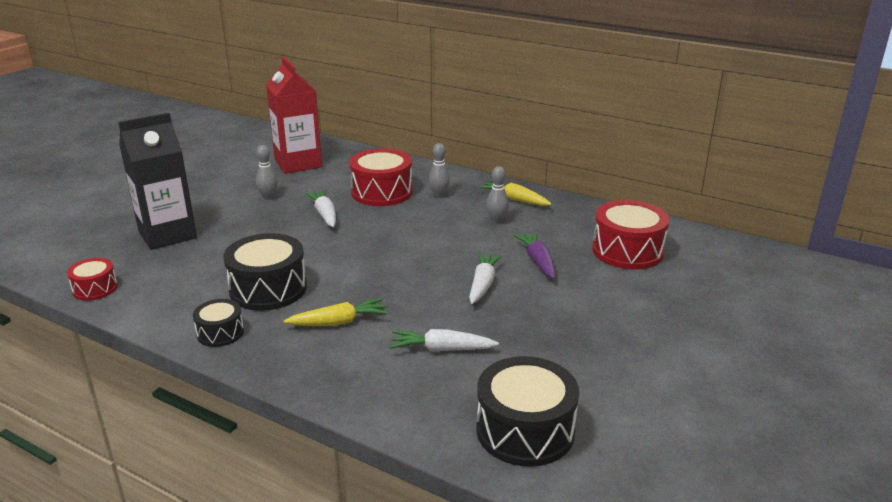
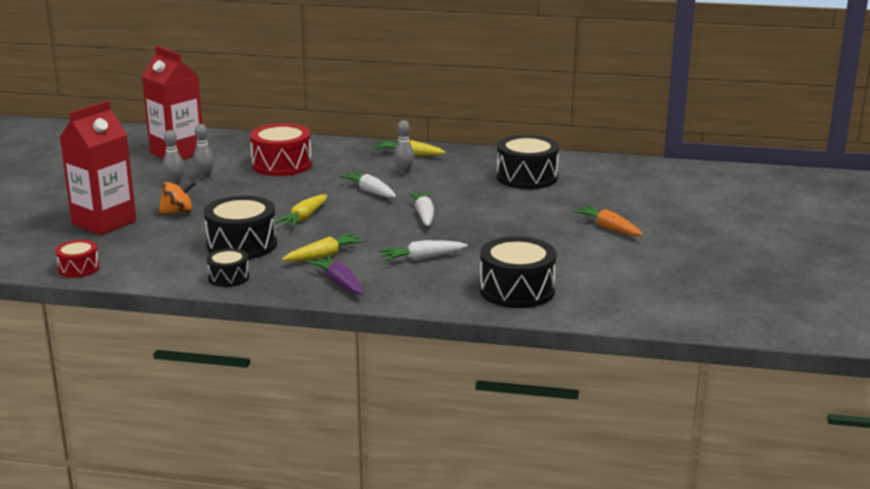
camera: 20 degrees left, 5 degrees down
(167, 235) = (104, 223): black carton -> red carton
(242, 234) = (178, 212): none -> orange spinning top
(325, 214) = (243, 188): white carrot -> white carrot (370, 191)
(355, 264) = (303, 218): none -> yellow carrot
(439, 195) = (337, 160): grey bowling pin -> grey bowling pin (204, 176)
(538, 261) = (458, 194): purple carrot -> purple carrot (339, 283)
(627, 251) = (527, 177): red drum -> black drum
(692, 347) = (608, 228): none -> orange carrot

